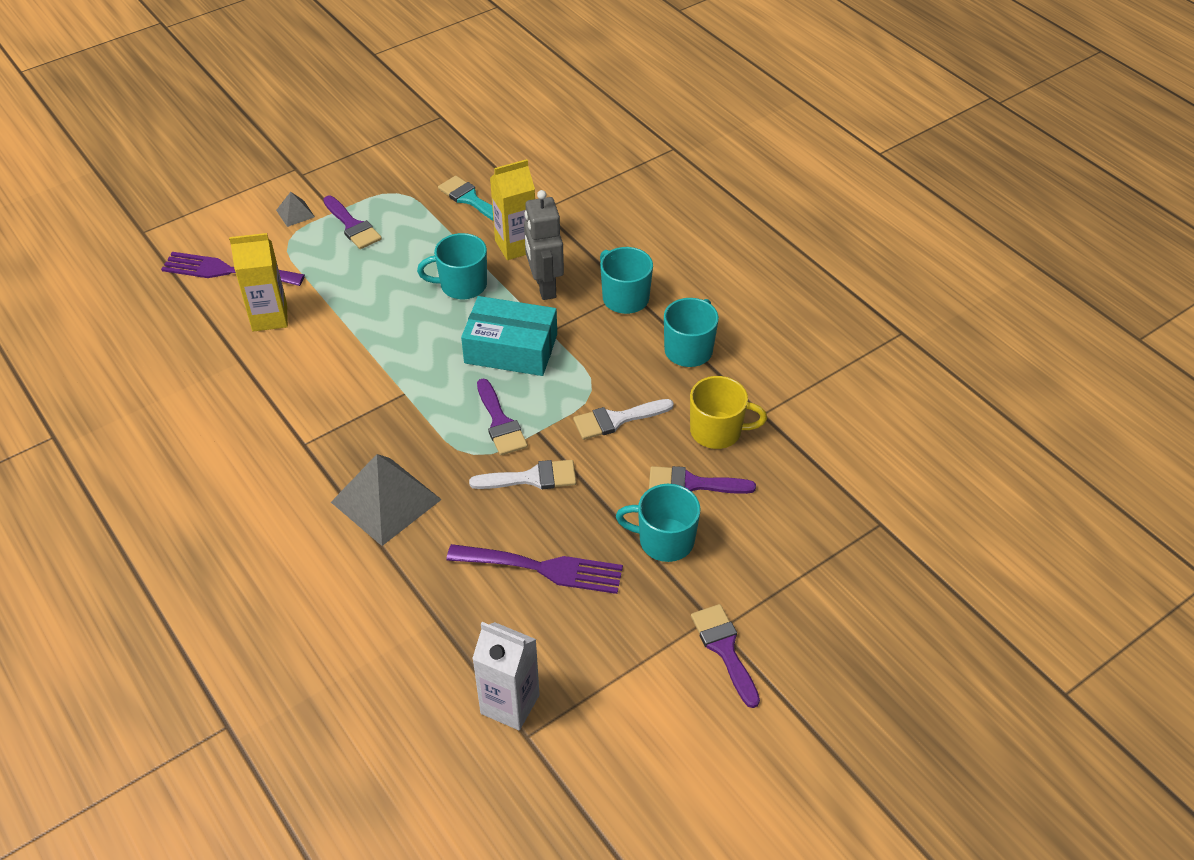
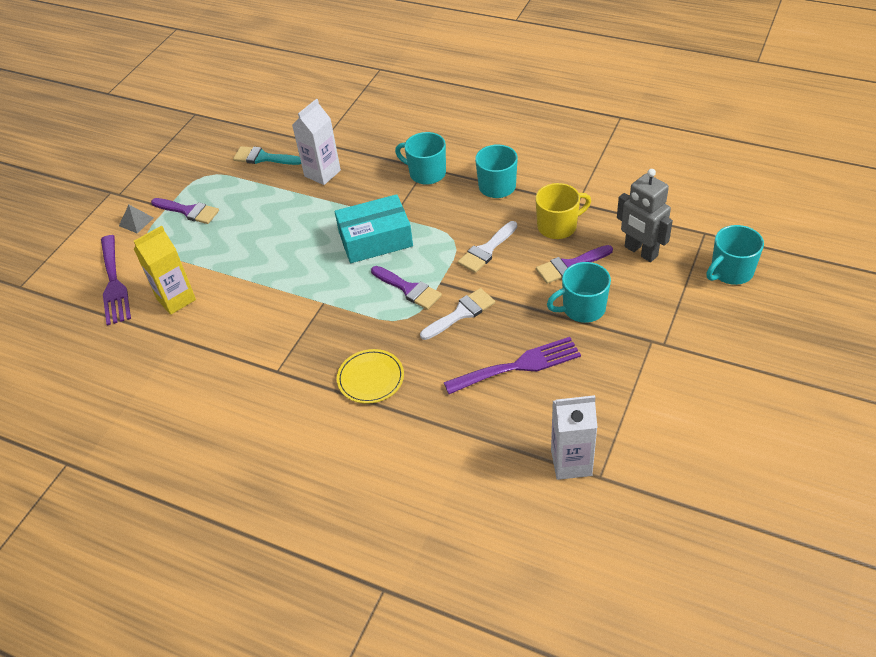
camera: 25 degrees left, 0 degrees up
(226, 271) = (114, 283): purple fork -> purple fork turned 90 degrees counterclockwise
(386, 500) = (370, 378): grey pyramid -> yellow plate
(462, 285) = (305, 215): turquoise mug -> turquoise mug (730, 272)
(516, 246) = (322, 173): yellow carton -> white carton
(544, 286) = (365, 190): grey robot -> grey robot (640, 252)
(724, 649) = (677, 354): purple brush -> none

